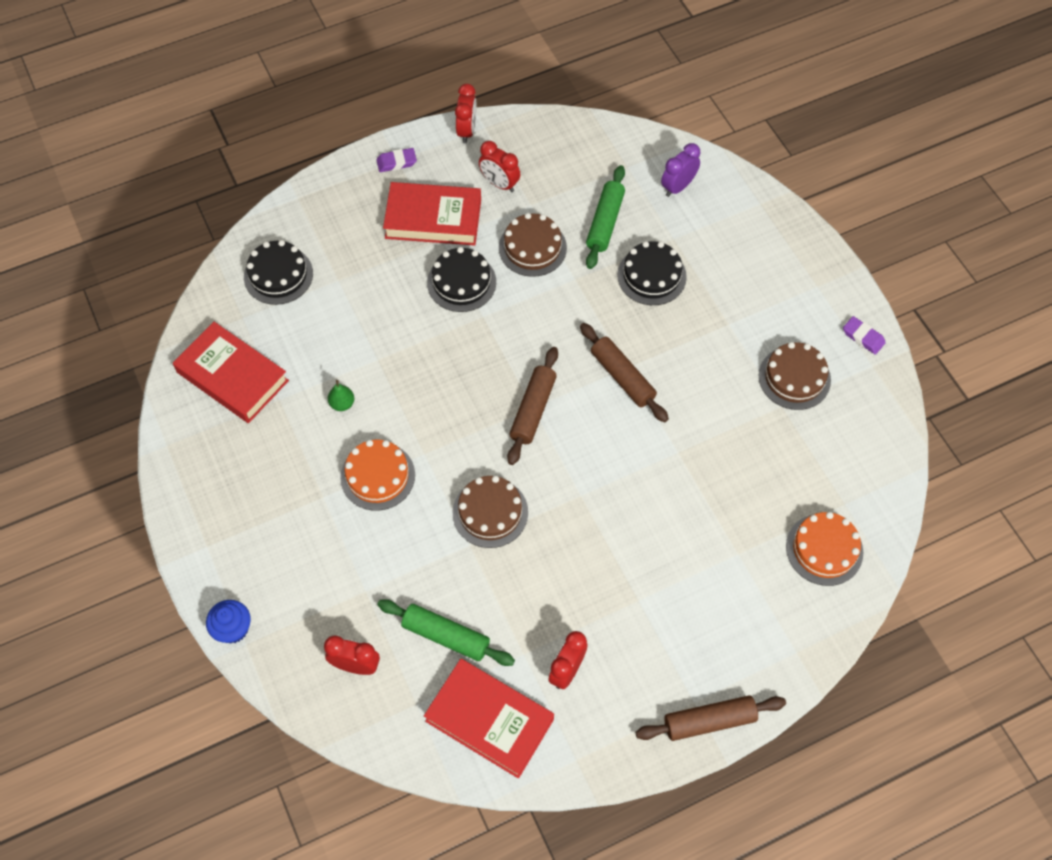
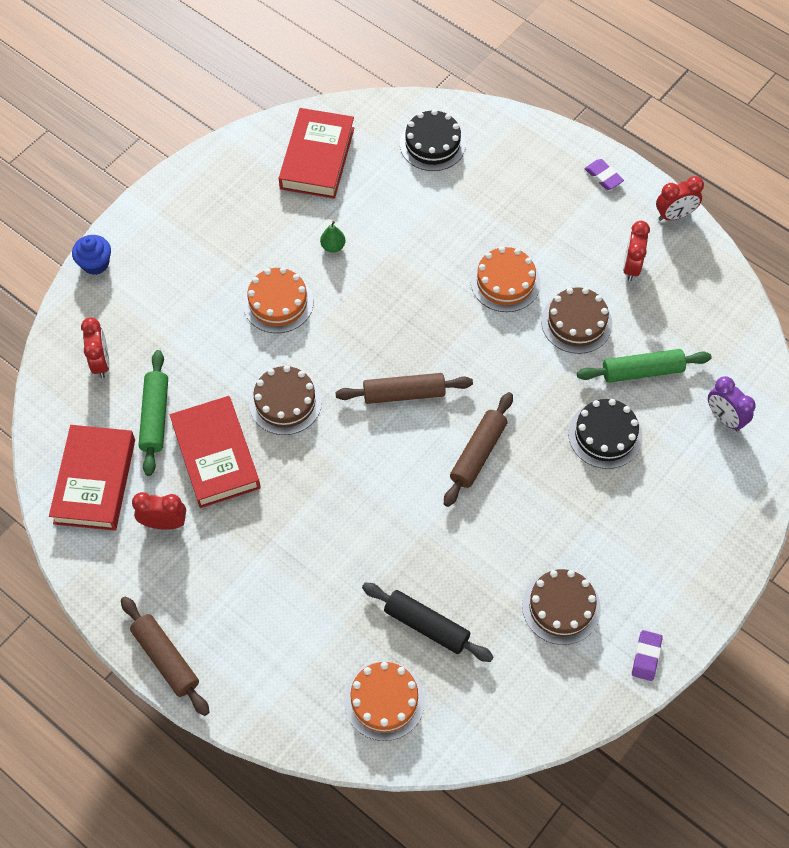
camera: 65 degrees right, 0 degrees up
(433, 219) = (560, 231): red book -> red book (216, 455)
(461, 282) = (505, 282): black cake -> orange cake
(678, 187) = (724, 418): purple clock -> purple clock turned 150 degrees counterclockwise
(768, 487) = (426, 626): none -> black rolling pin

